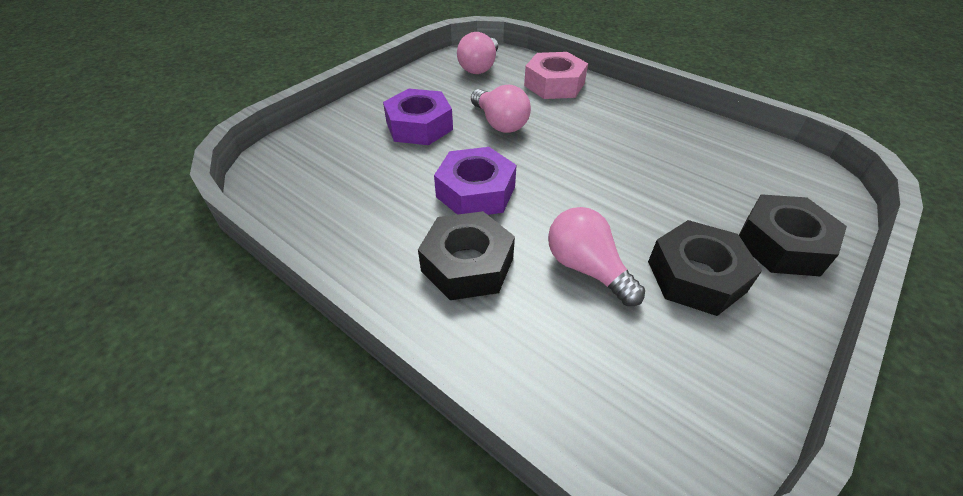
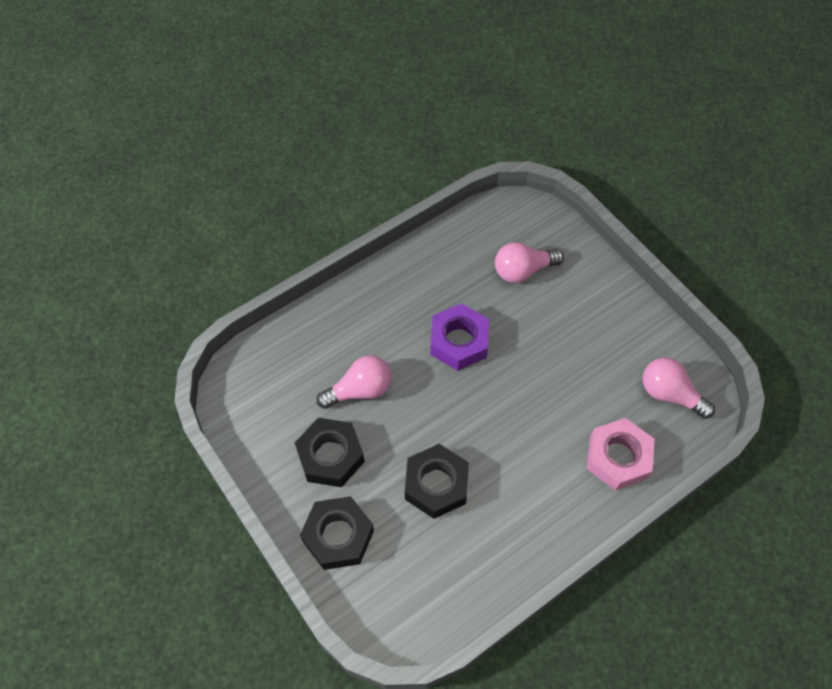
camera: 105 degrees right, 15 degrees up
(419, 126) = (561, 318): purple nut -> none
(467, 264) = (386, 320): black nut -> black nut (436, 485)
(499, 123) = (552, 384): pink light bulb -> pink light bulb (523, 270)

